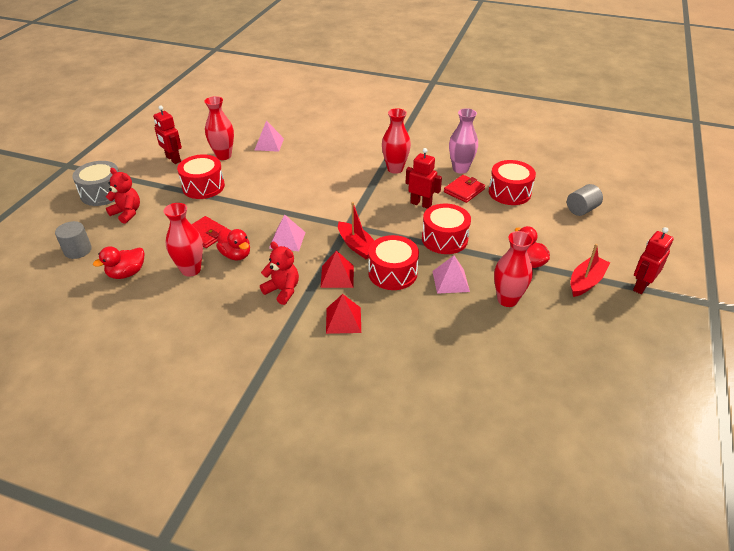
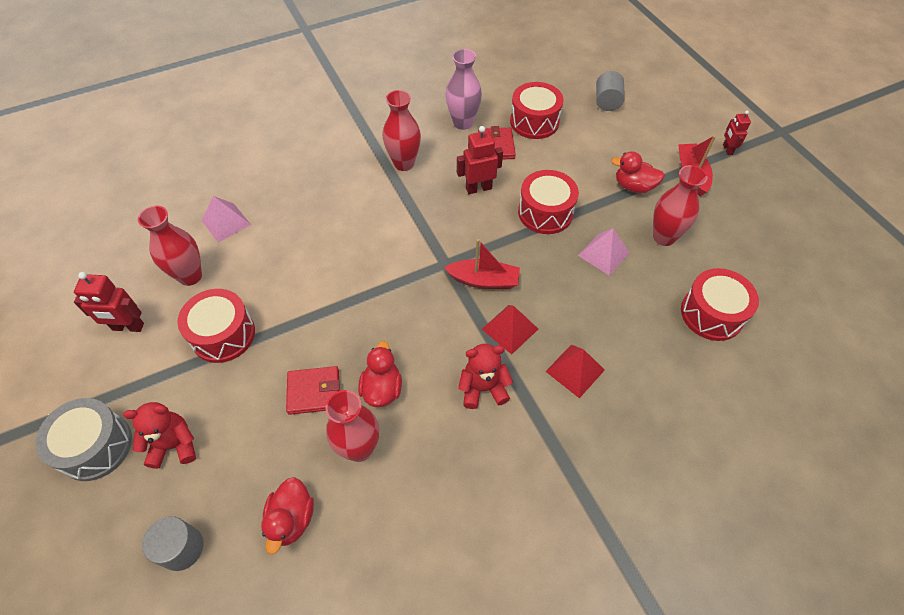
camera: 45 degrees left, 15 degrees up
(236, 255) = (382, 389): red duck -> red duck turned 90 degrees counterclockwise
(287, 240) = (410, 327): pink pyramid -> none
(392, 273) = (550, 284): red drum -> red drum (711, 314)
(641, 286) = (727, 149): red robot -> red robot, size x0.64

